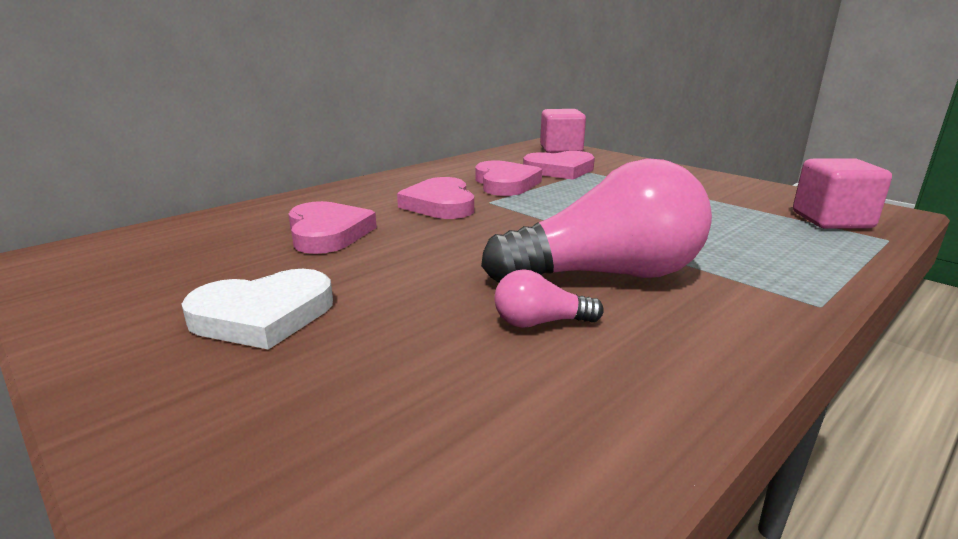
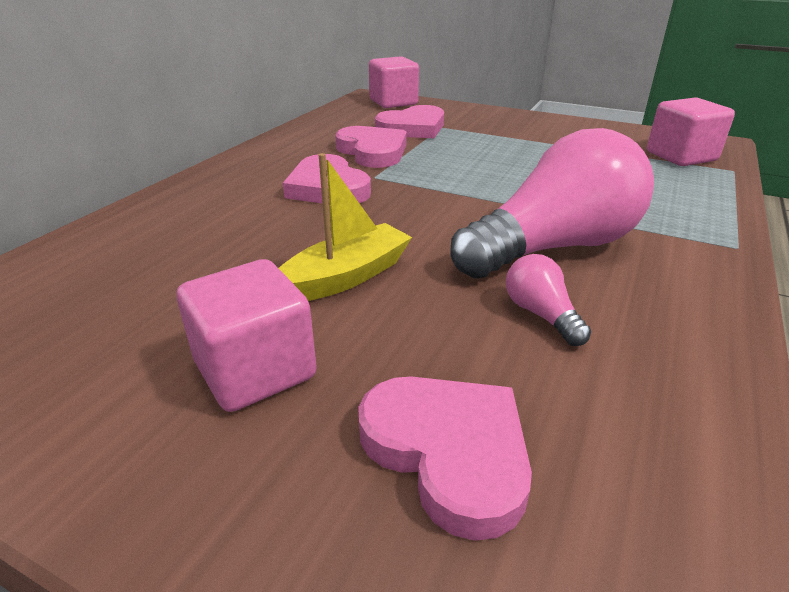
camera: 20 degrees left, 10 degrees up
(263, 315) = (255, 370): white heart -> pink cube
(328, 233) = (234, 245): pink heart -> pink heart (448, 452)
(393, 267) = (345, 277): none -> yellow boat
(540, 323) = (541, 314): pink light bulb -> pink light bulb turned 90 degrees clockwise

